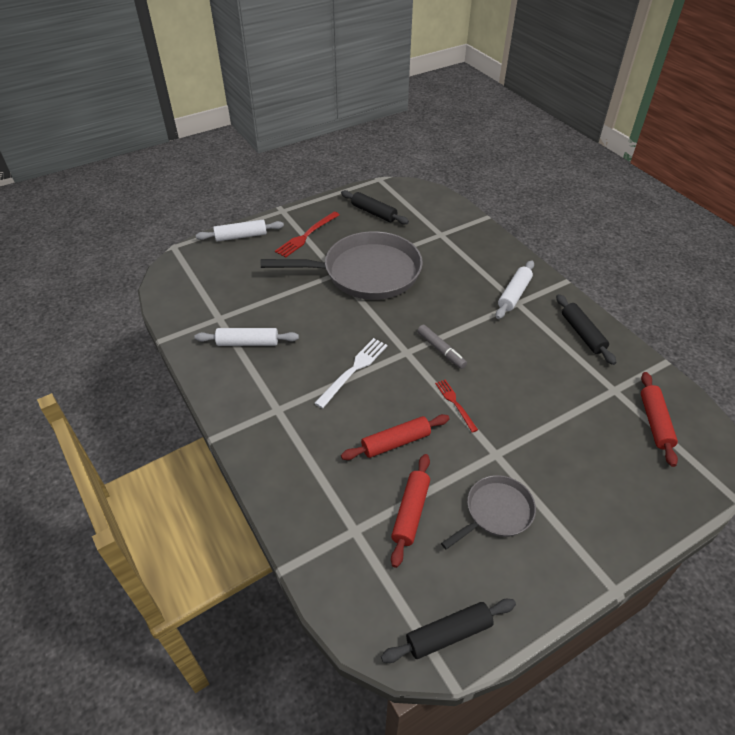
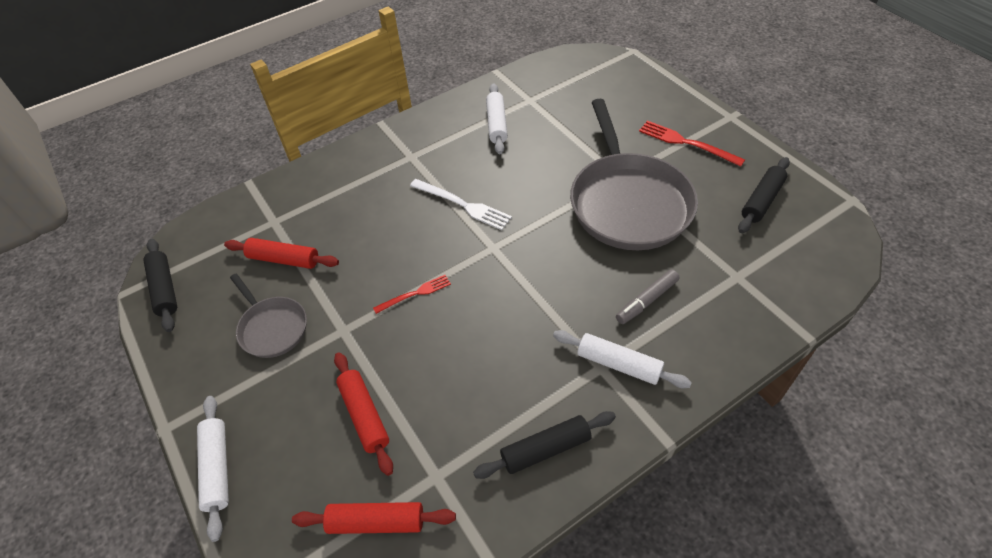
camera: 90 degrees right, 5 degrees up
(241, 236) = (667, 92): white rolling pin -> white rolling pin (217, 468)
(396, 442) = (365, 244): red rolling pin -> red rolling pin (364, 415)
(441, 350) = (498, 280): grey marker -> grey marker (646, 301)

